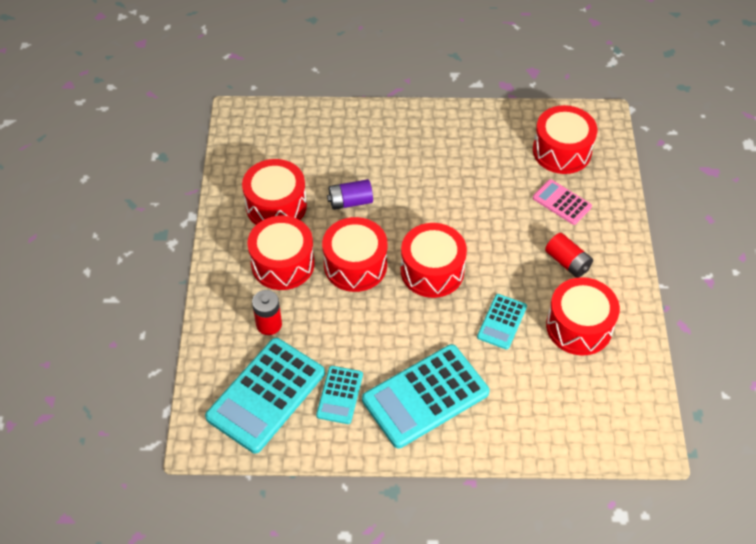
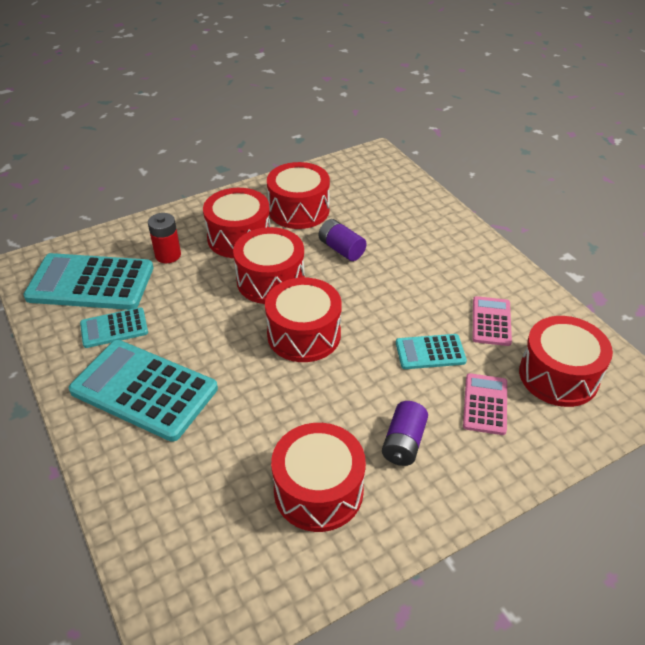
camera: 60 degrees right, 10 degrees down
(491, 156) = (491, 321): none -> pink calculator
(501, 322) = (277, 415): turquoise calculator -> turquoise calculator (430, 352)
(567, 262) = (404, 443): red battery -> purple battery

